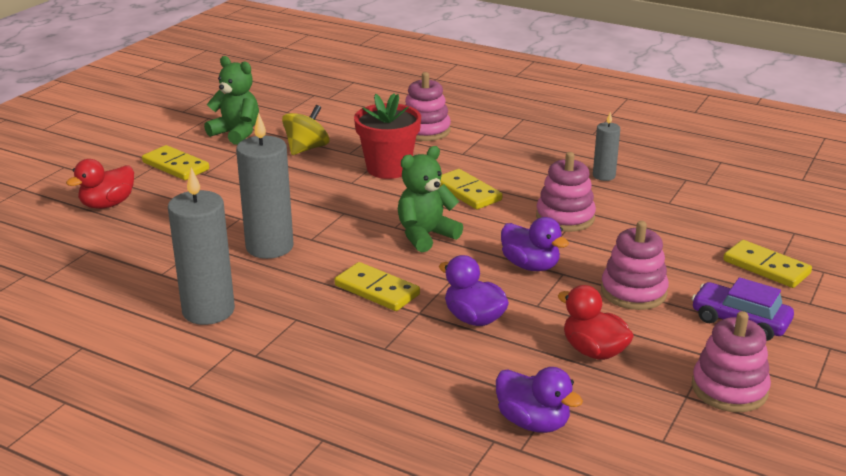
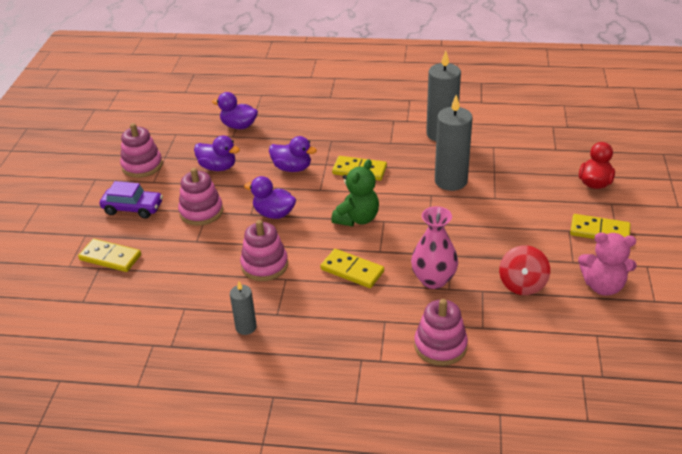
camera: 160 degrees right, 10 degrees up
(236, 133) = (603, 286): green teddy bear -> pink teddy bear
(306, 148) = (522, 284): yellow spinning top -> red spinning top
(388, 168) = (433, 280): red flower pot -> pink vase
(593, 351) = (218, 167): red duck -> purple duck

